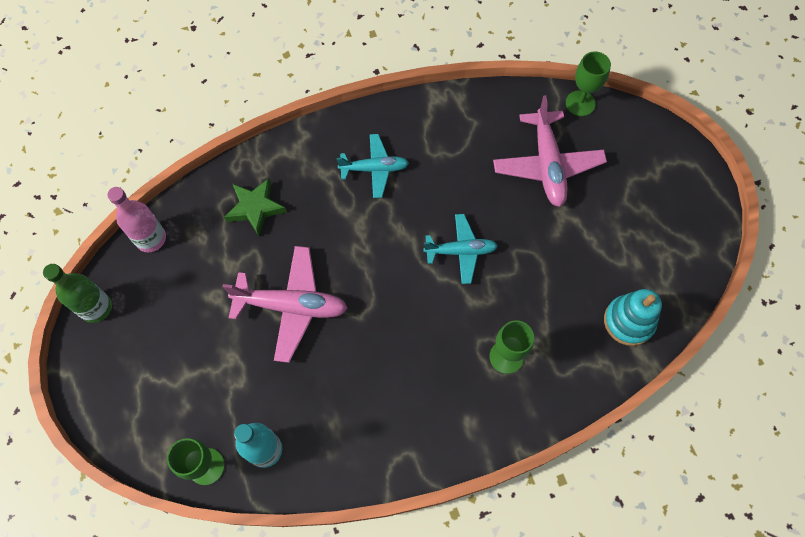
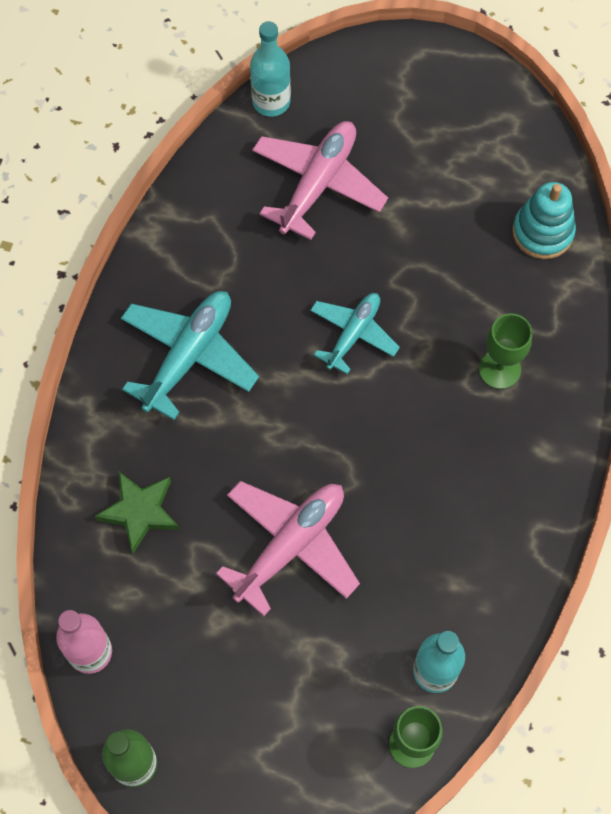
camera: 55 degrees left, 0 degrees up
(374, 169) = (189, 356): turquoise plane -> turquoise plane, size x1.56
(547, 165) = (318, 184): pink plane -> pink plane turned 90 degrees counterclockwise
(580, 103) = (271, 102): green goblet -> turquoise bottle

